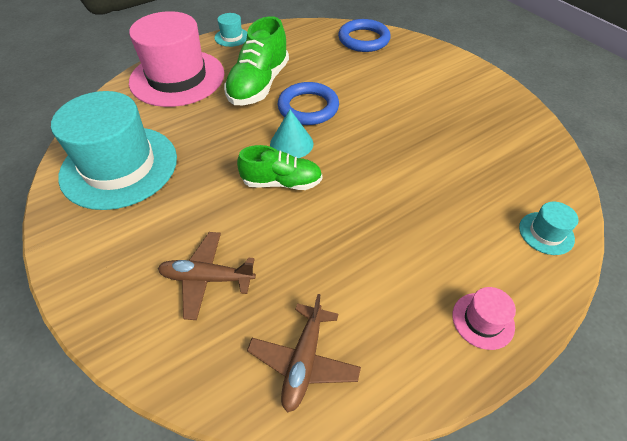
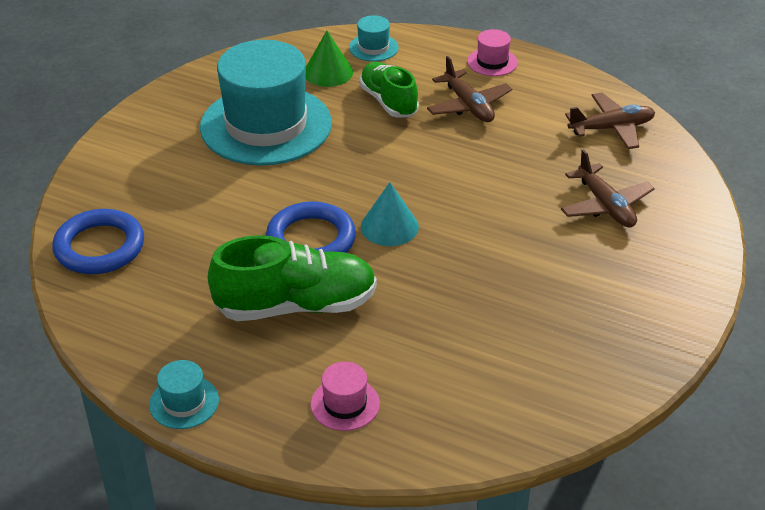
camera: 120 degrees left, 10 degrees down
(119, 166) = (553, 349): turquoise hat -> turquoise hat (266, 125)
(177, 78) = (345, 404): pink hat -> pink hat, size x0.41
(282, 182) = (454, 209): green shoe -> green shoe (388, 101)
(411, 258) = (468, 106): none -> brown plane
(511, 186) = (328, 72): none -> green cone

